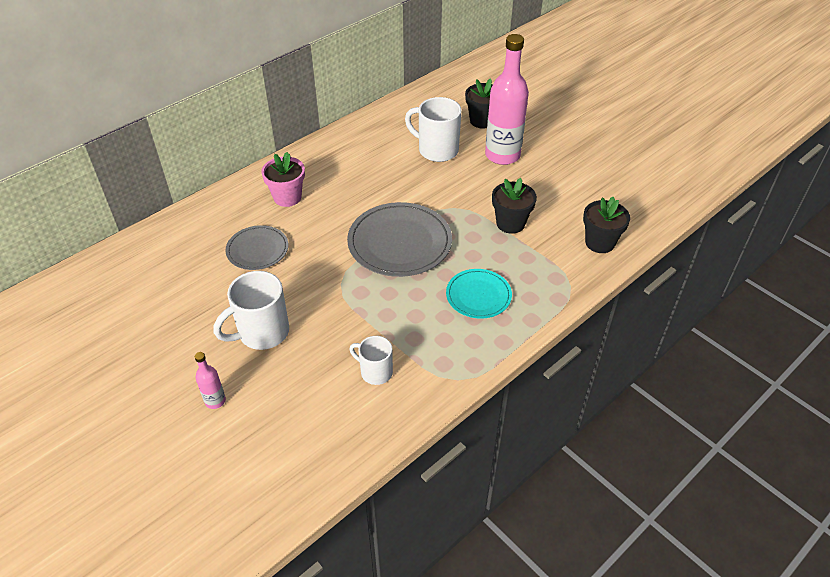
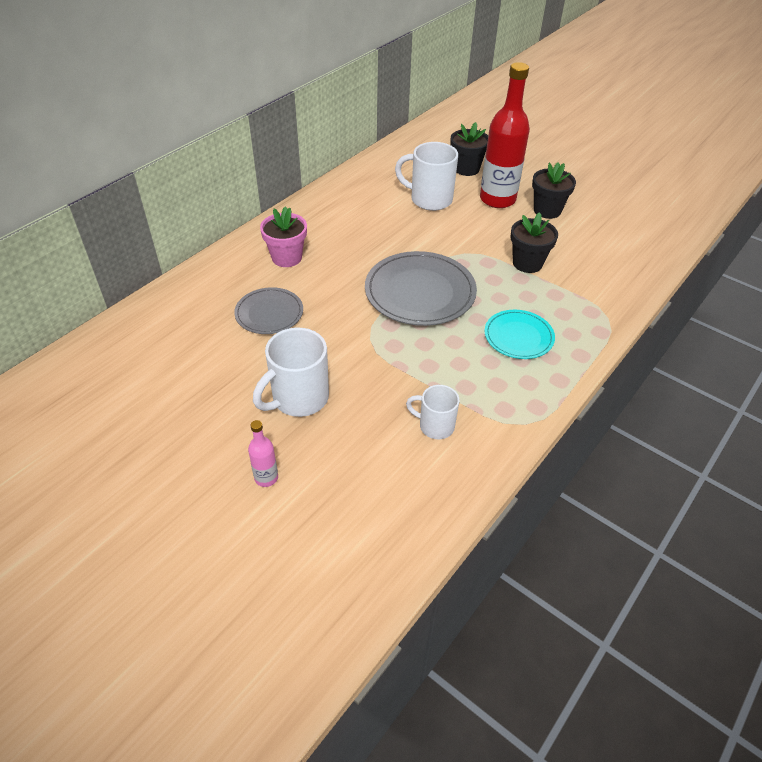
camera: 10 degrees left, 0 degrees up
(502, 155) = (497, 199): pink bottle -> red bottle
(600, 242) = (622, 274): black flower pot -> black flower pot (547, 210)

